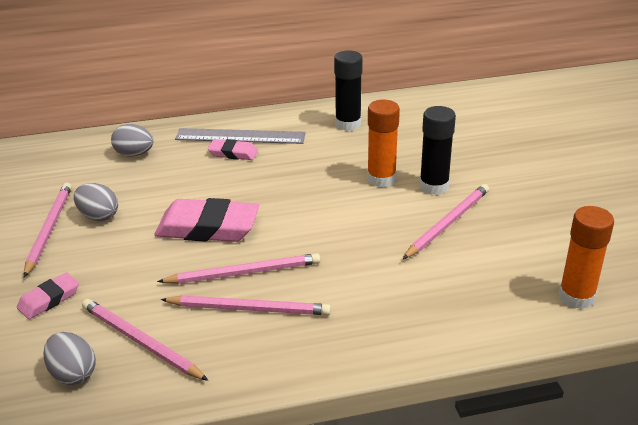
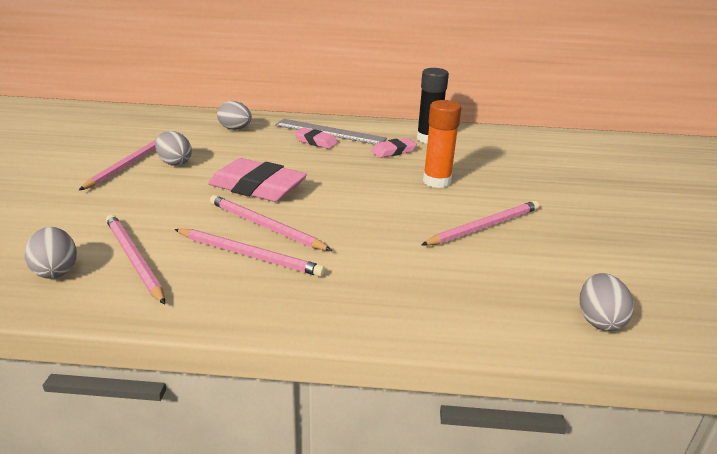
camera: 15 degrees right, 5 degrees down
(49, 299) = (86, 211): pink eraser -> pink eraser (393, 151)
(244, 273) = (265, 226): pink pencil -> pink pencil turned 150 degrees counterclockwise
(434, 186) = (485, 195): black glue stick -> none
(576, 297) = (599, 320): orange glue stick -> grey egg

